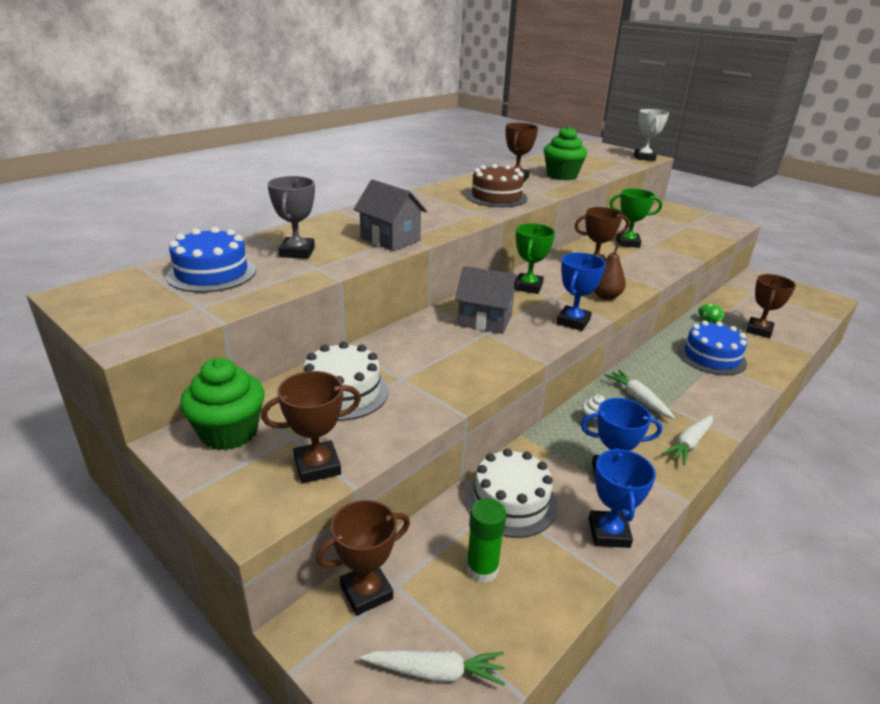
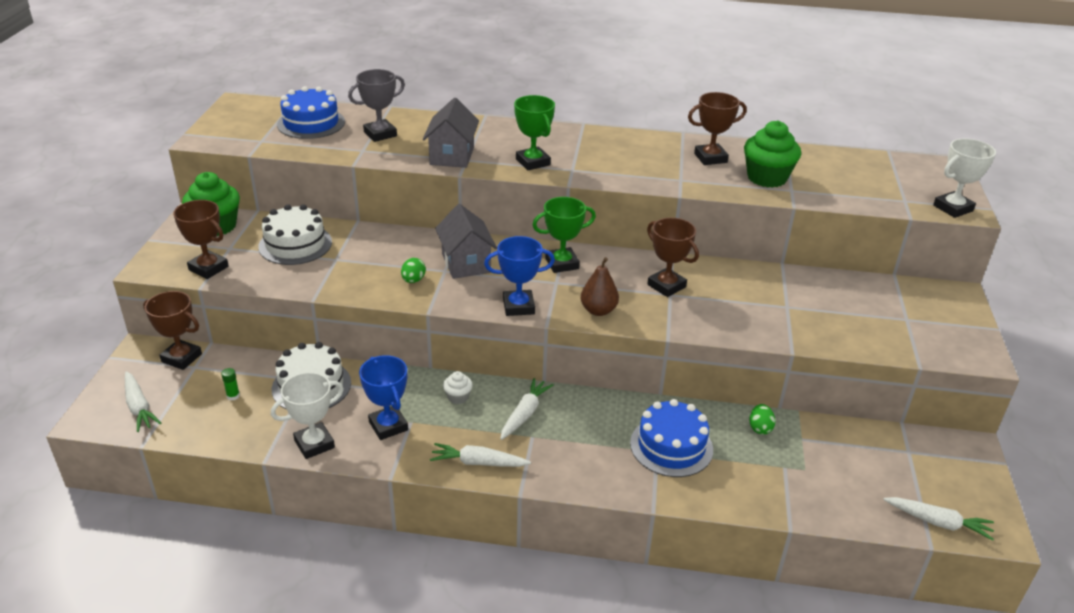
camera: 55 degrees right, 5 degrees up
(482, 569) = (233, 396): green glue stick -> green glue stick, size x0.51
(486, 351) = (413, 280): none -> green egg
(496, 197) = (631, 165): brown cake -> none
(609, 533) = (314, 444): blue trophy -> white trophy
(627, 243) = (767, 290): green trophy -> green trophy (533, 162)
(759, 330) = (790, 473): brown trophy -> none
(819, 310) = (938, 522): none -> white carrot

